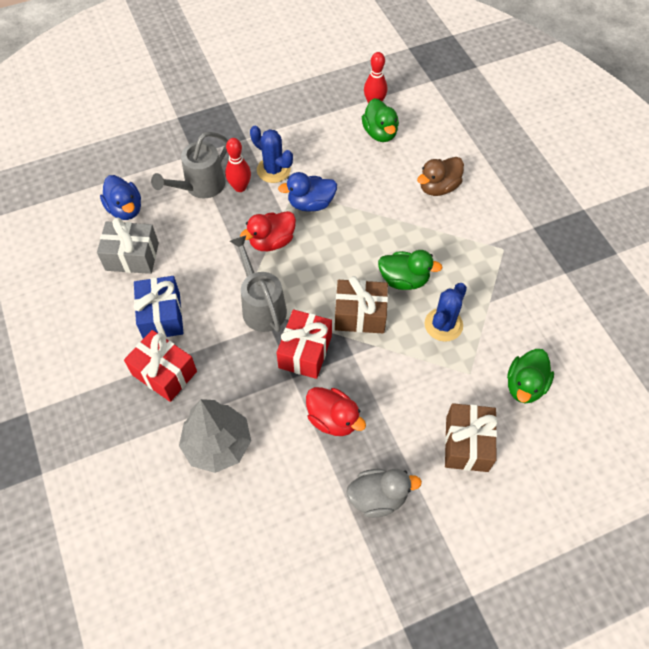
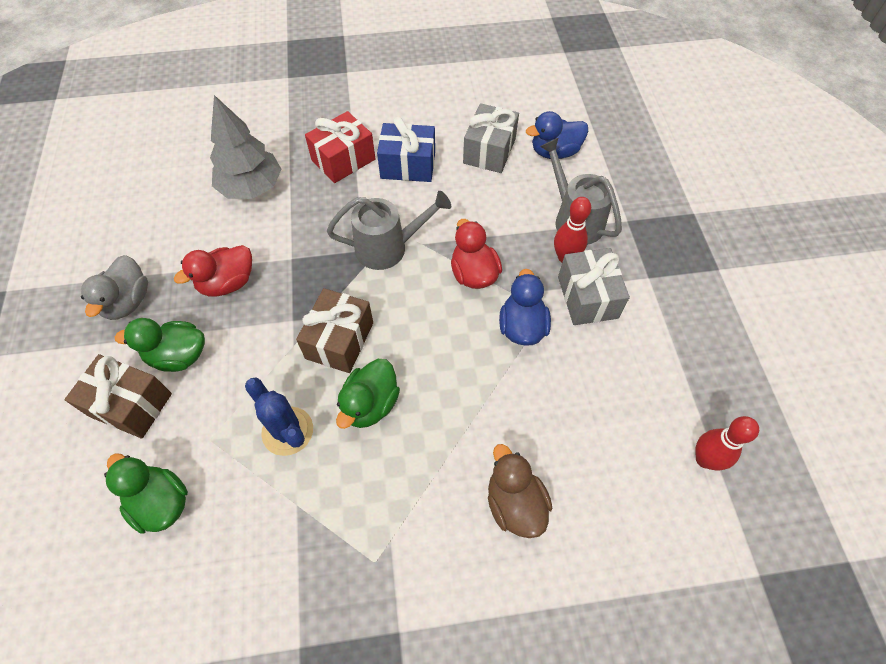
camera: 105 degrees right, 0 degrees up
(273, 170) = (587, 297): blue cactus -> grey gift
(305, 352) = (316, 275): red gift -> none
(380, 133) = (639, 450): green duck -> green duck (178, 356)

